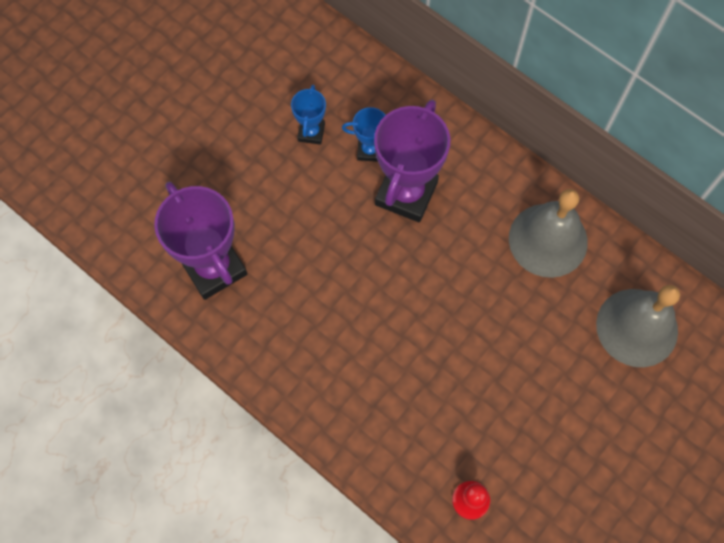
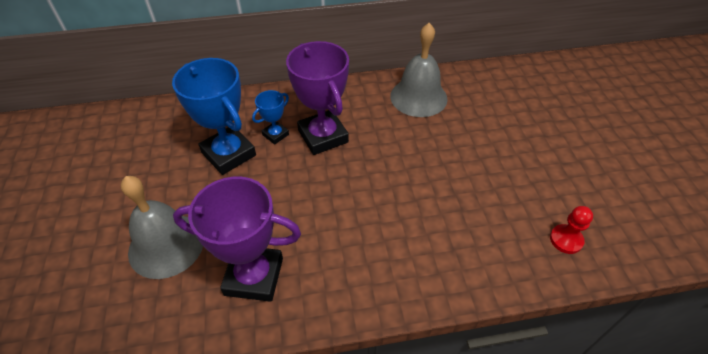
camera: 50 degrees left, 20 degrees down
(311, 132) = (228, 154): blue trophy -> blue trophy, size x2.00
(637, 327) = (505, 95): grey bell -> grey bell (166, 245)

